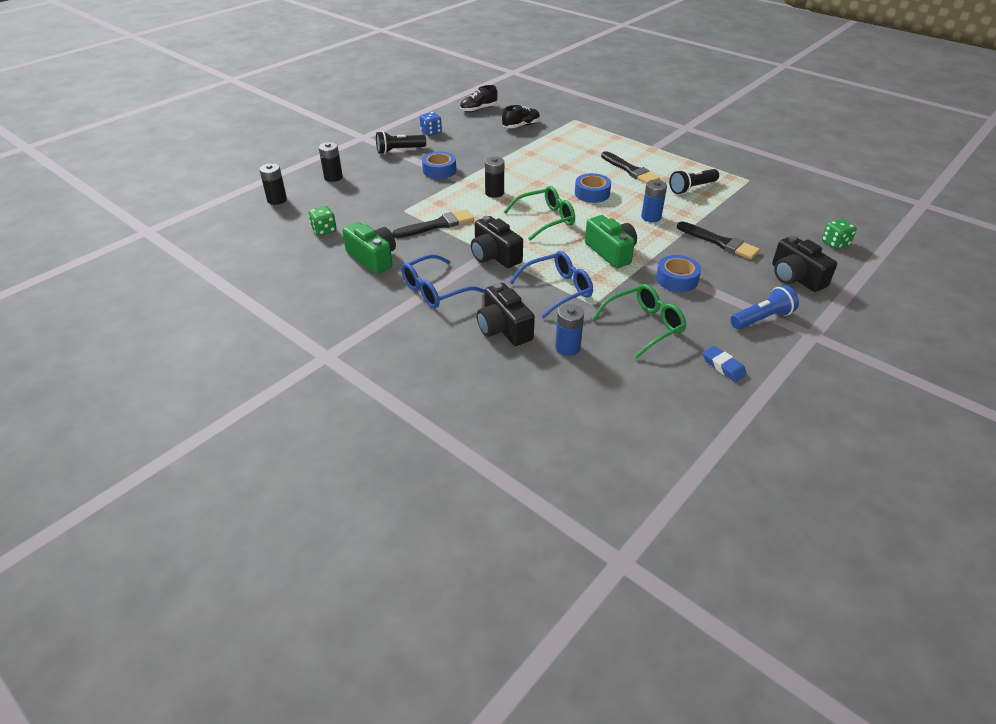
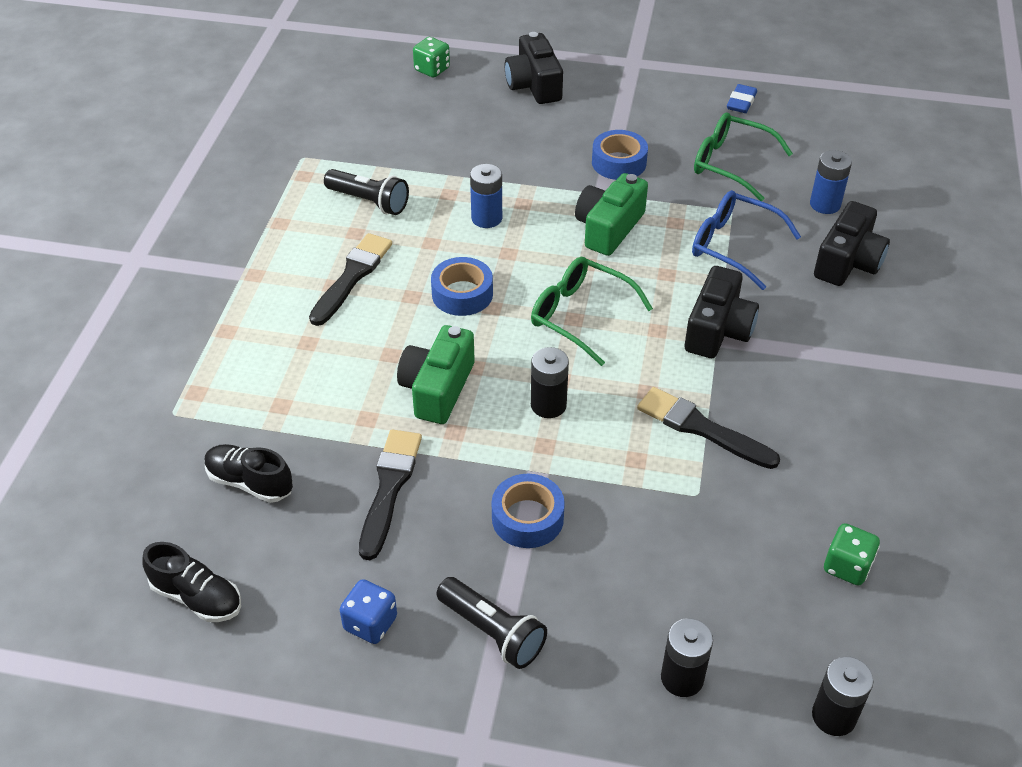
camera: 120 degrees left, 5 degrees up
(373, 258) = (849, 456): green camera -> green camera (437, 388)
(435, 290) = (845, 352): blue glasses -> none
(719, 242) = (504, 149): black brush -> black brush (389, 488)
(762, 318) = (637, 93): blue flashlight -> none
(795, 277) = (534, 85): black camera -> black camera turned 135 degrees clockwise

